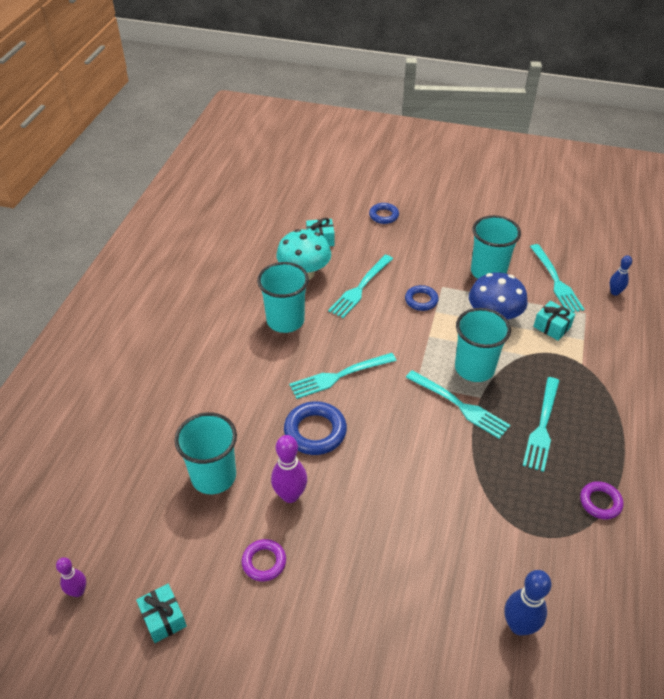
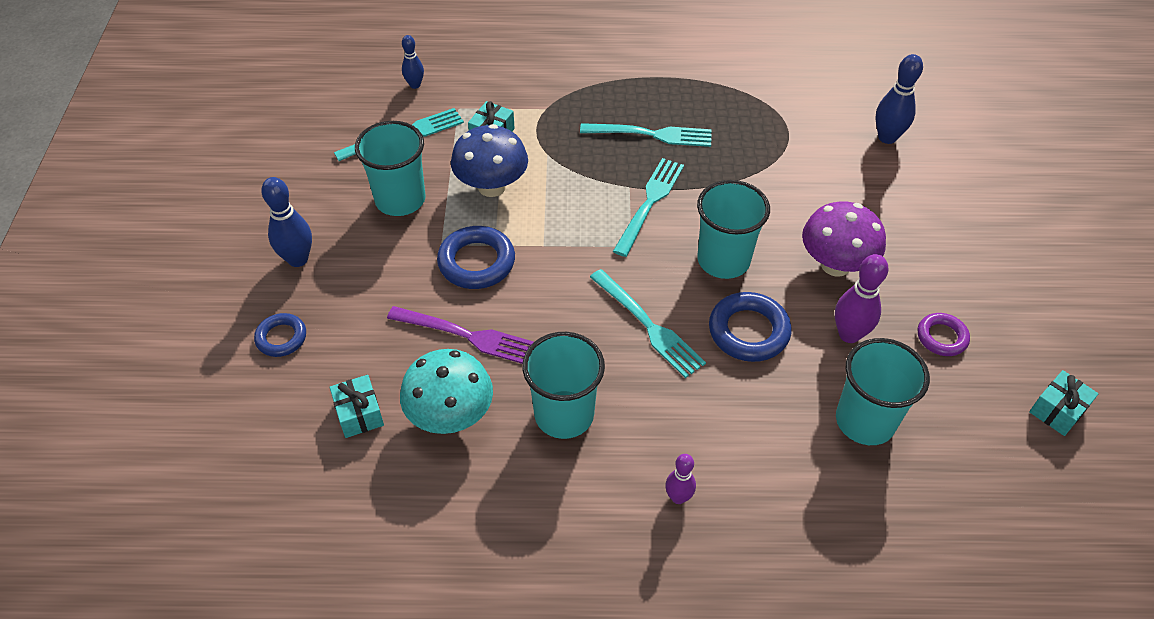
camera: 105 degrees left, 5 degrees up
(78, 591) = (1087, 511): purple bowling pin -> purple bowling pin (678, 497)
(360, 288) = (468, 336): turquoise fork -> purple fork
(362, 512) = (835, 265): none -> purple mushroom
(421, 300) = (476, 262): blue ring -> blue ring, size x1.61
(443, 225) = (298, 259): none -> blue bowling pin
(474, 368) = (585, 196): turquoise cup -> turquoise cup (723, 260)
(600, 502) = (728, 92): purple ring -> none

